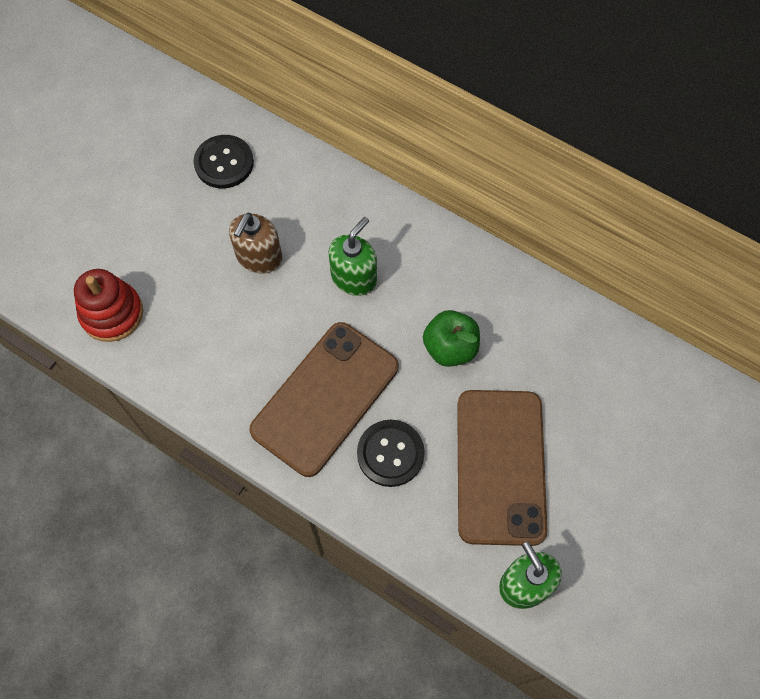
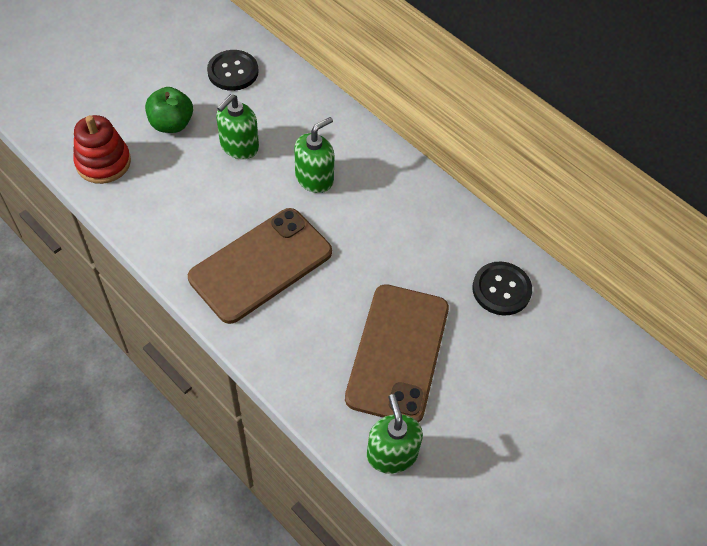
camera: 10 degrees right, 10 degrees down
(259, 257) = (239, 146): brown soap dispenser -> green soap dispenser
(390, 454) = (303, 321): black button -> black button (501, 289)
(450, 348) = (381, 249): green apple -> green apple (171, 124)

